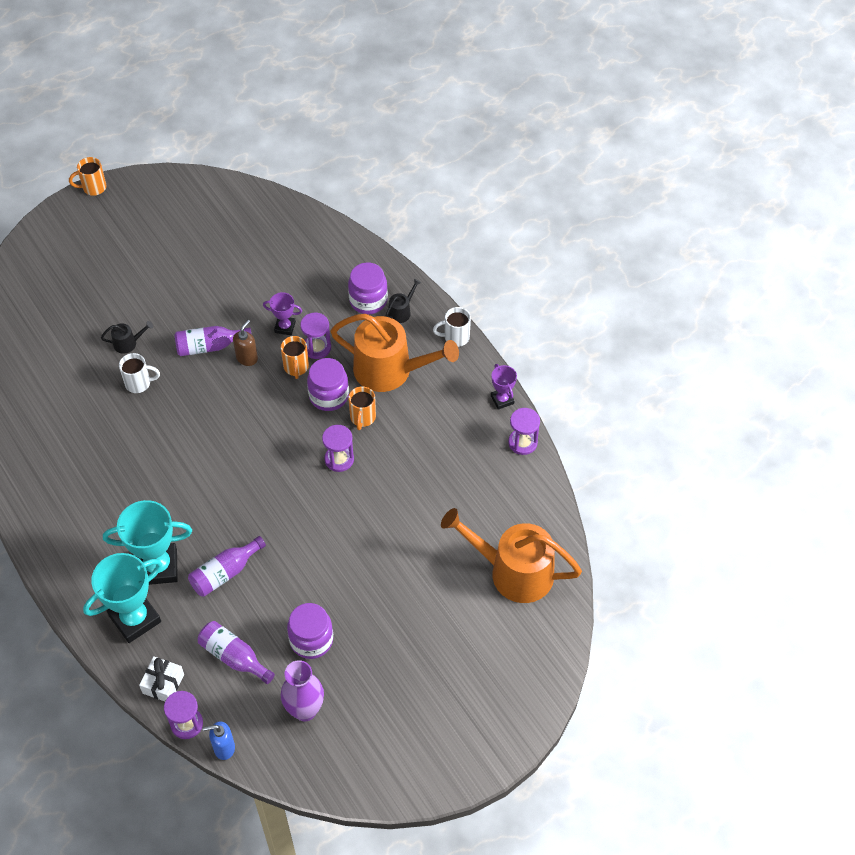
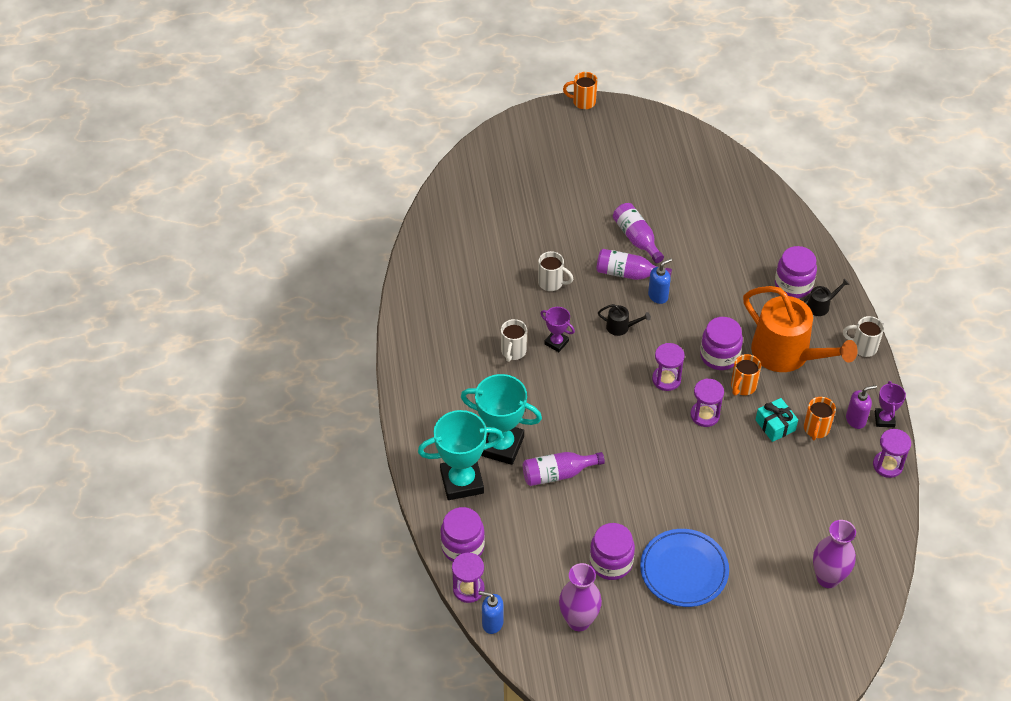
camera: 25 degrees right, 5 degrees down
(128, 343) = (556, 245): black watering can -> black watering can (621, 327)
(130, 467) = (513, 351): none -> white mug
(163, 684) = (463, 547): white gift -> purple jar
(234, 657) = (535, 549): purple bottle -> purple bottle (636, 238)
(247, 358) = (658, 296): brown soap dispenser -> blue soap dispenser
(285, 327) = (704, 281): purple trophy -> purple trophy (556, 342)
(296, 367) = (700, 320): orange mug -> orange mug (816, 429)
(317, 347) = (726, 309): purple hourglass -> purple hourglass (666, 379)
(382, 619) = (684, 570): none -> blue plate
(407, 444) = (775, 425): none -> turquoise gift
(477, 410) = (856, 420): none -> purple soap dispenser
(513, 572) = (827, 578): orange watering can -> purple vase

